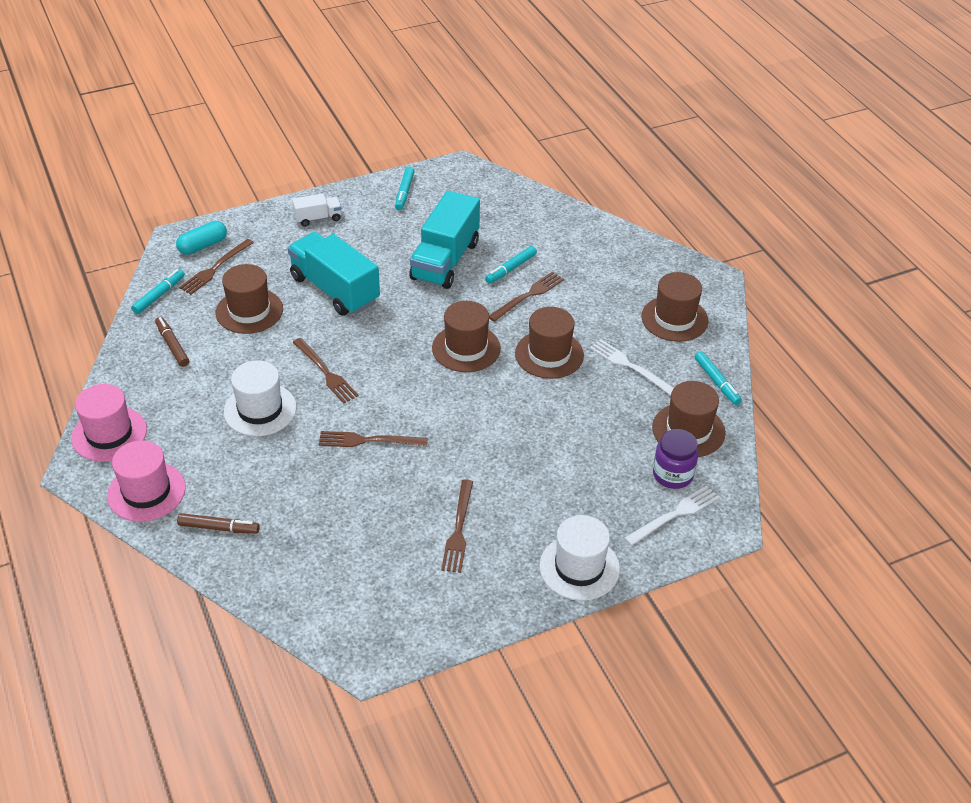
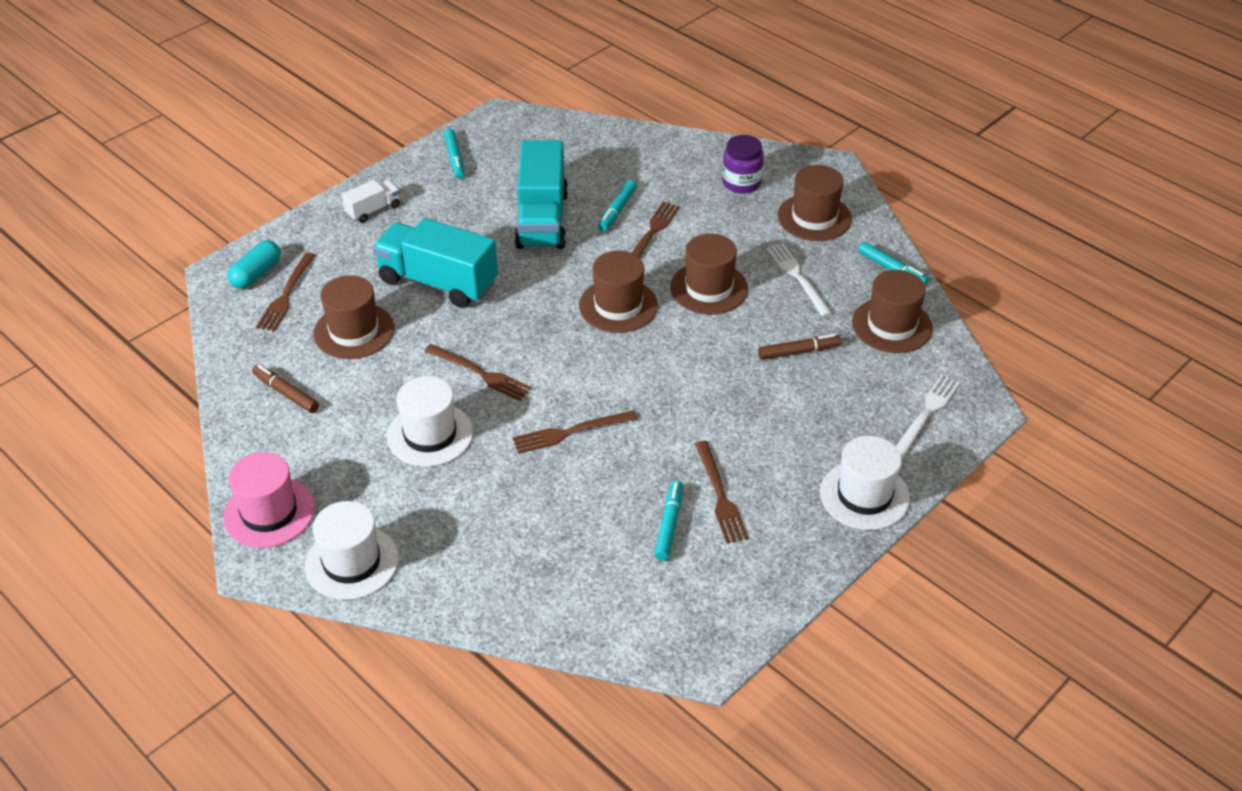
camera: 20 degrees left, 0 degrees up
(146, 491) = (351, 562): pink hat -> white hat
(159, 295) = (237, 342): turquoise marker -> turquoise marker (669, 524)
(219, 528) = (459, 576): brown marker -> brown marker (799, 352)
(630, 366) = (798, 277): white fork -> white fork turned 45 degrees clockwise
(672, 475) = (902, 374): purple jar -> purple jar (741, 183)

